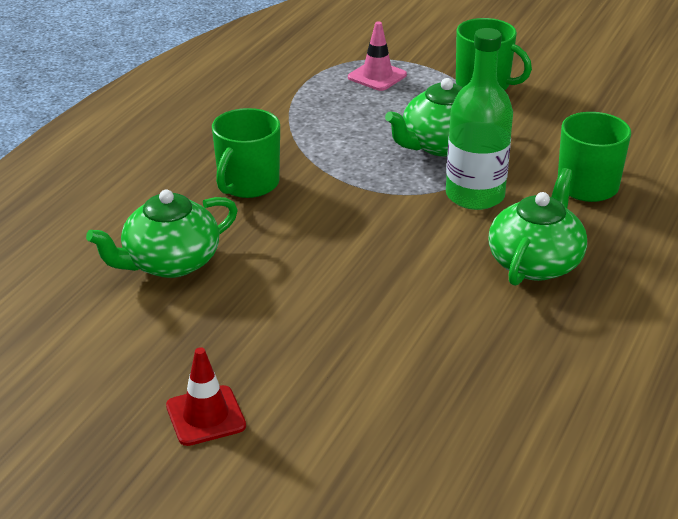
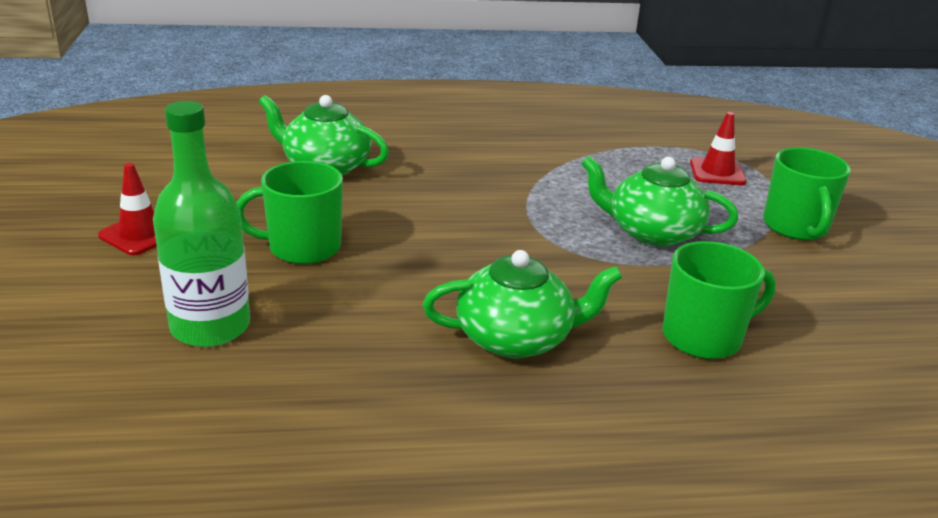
camera: 55 degrees right, 5 degrees down
(247, 184) = (467, 165): green mug -> green mug (302, 247)
(377, 76) = (717, 172): pink traffic cone -> red traffic cone
(475, 195) = (590, 273): green bottle -> green bottle (210, 327)

